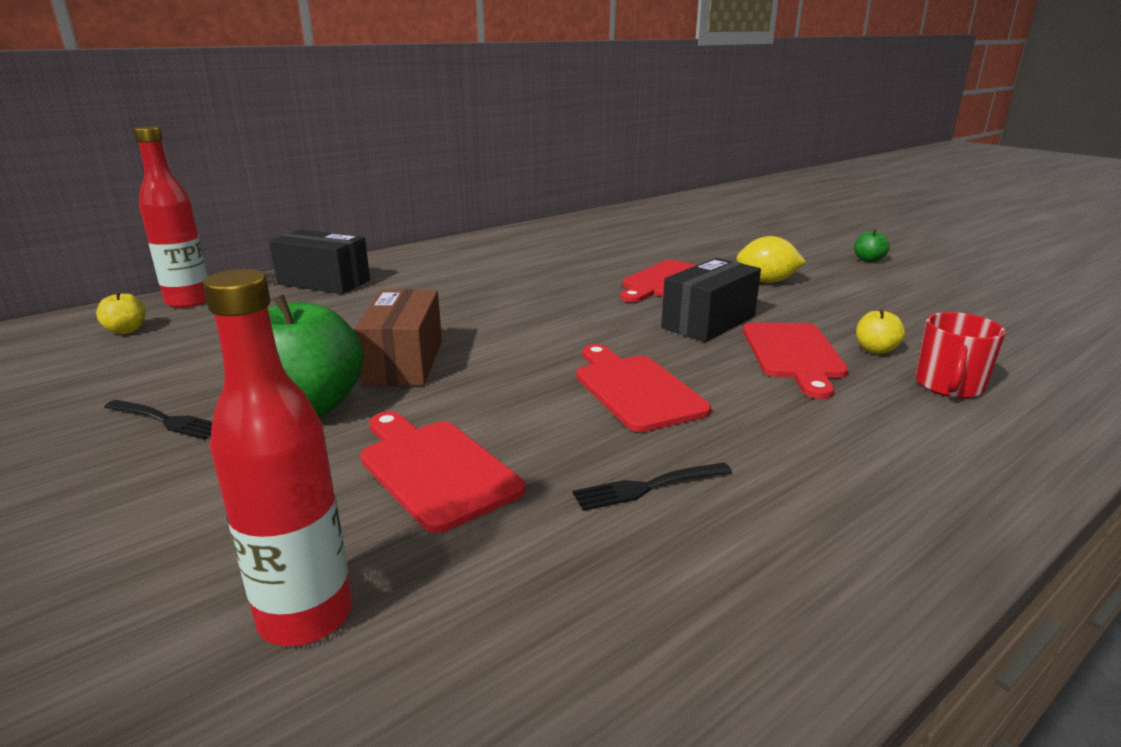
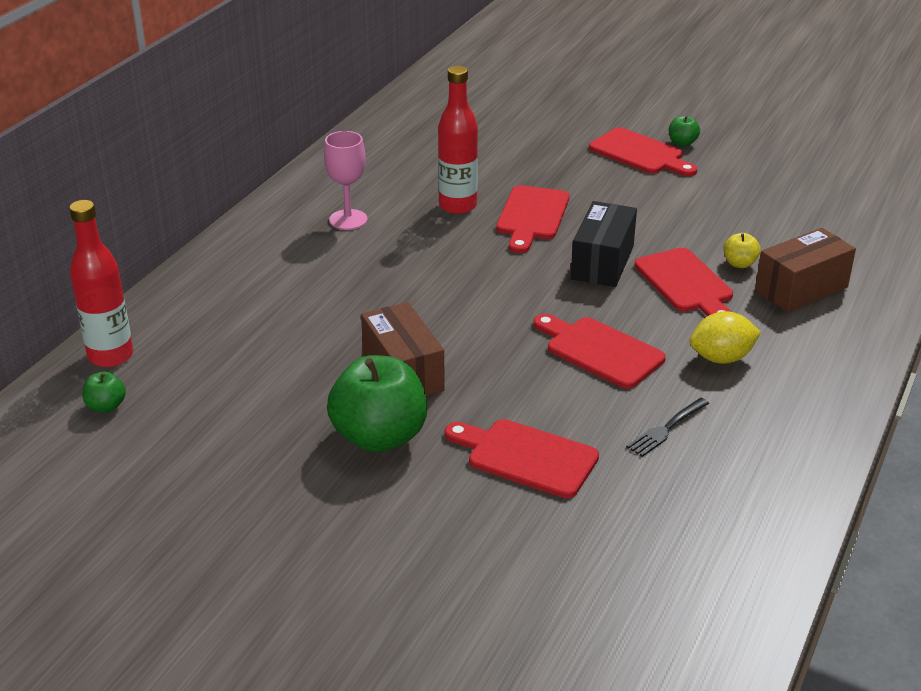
camera: 25 degrees left, 10 degrees up
(126, 330) = (106, 406): yellow apple -> green apple
(166, 420) = (286, 479): black fork -> none
(305, 616) = (551, 564): red bottle -> red bottle (457, 206)
(324, 282) = (212, 295): black box -> none
(497, 259) = (348, 220): none -> pink goblet
(766, 281) = (616, 196): yellow lemon -> yellow lemon (721, 358)
(816, 260) = (640, 153): none -> red cutting board
(949, 386) = (801, 289): red mug -> brown box

